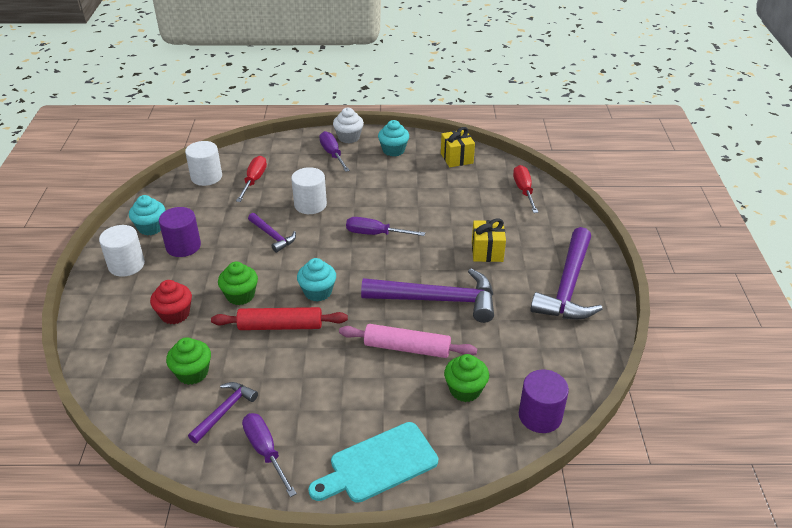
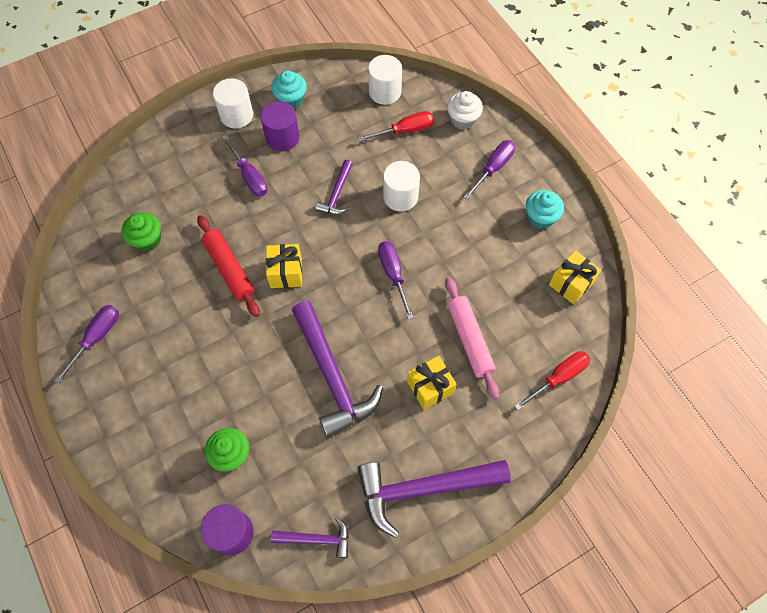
camera: 60 degrees right, 25 degrees up
(175, 314) = (201, 186): red cupcake -> none
(200, 280) = (250, 177): none -> purple screwdriver
(225, 411) = (121, 286): purple hammer -> purple hammer (317, 539)
(240, 295) = (248, 218): green cupcake -> none
(318, 292) = (286, 272): turquoise cupcake -> yellow gift
(348, 137) = (532, 165): white cupcake -> white cupcake (463, 119)
(378, 464) = (120, 426): turquoise cutting board -> none
(407, 348) = (256, 382): pink rolling pin -> pink rolling pin (469, 340)

